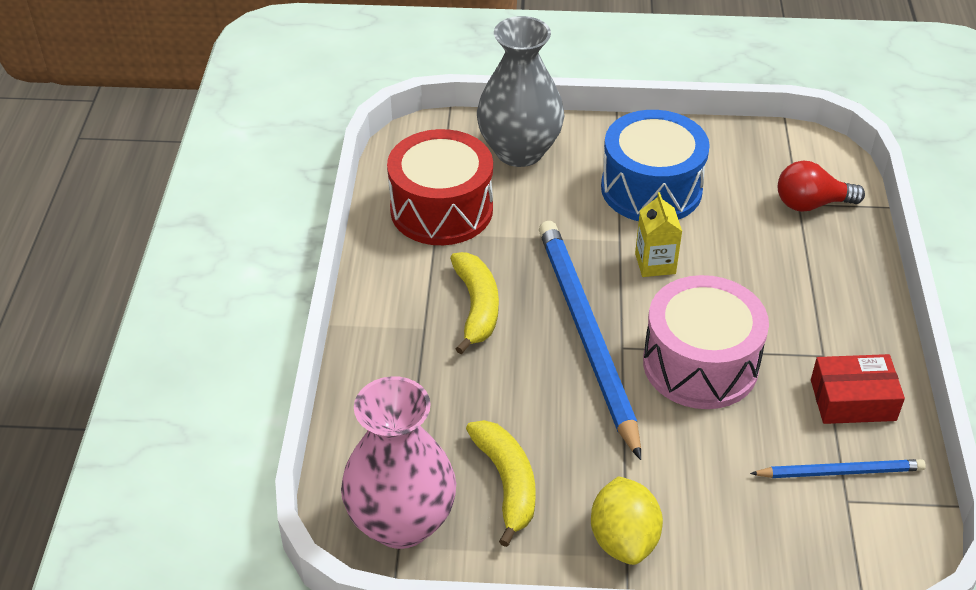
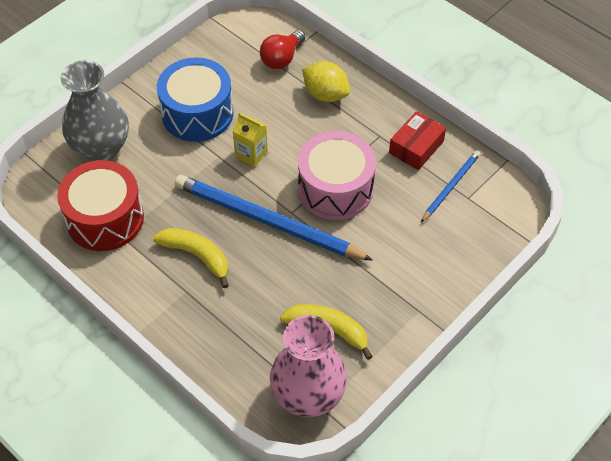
camera: 50 degrees left, 10 degrees up
(623, 539) = (408, 304): yellow lemon -> yellow lemon (325, 94)

